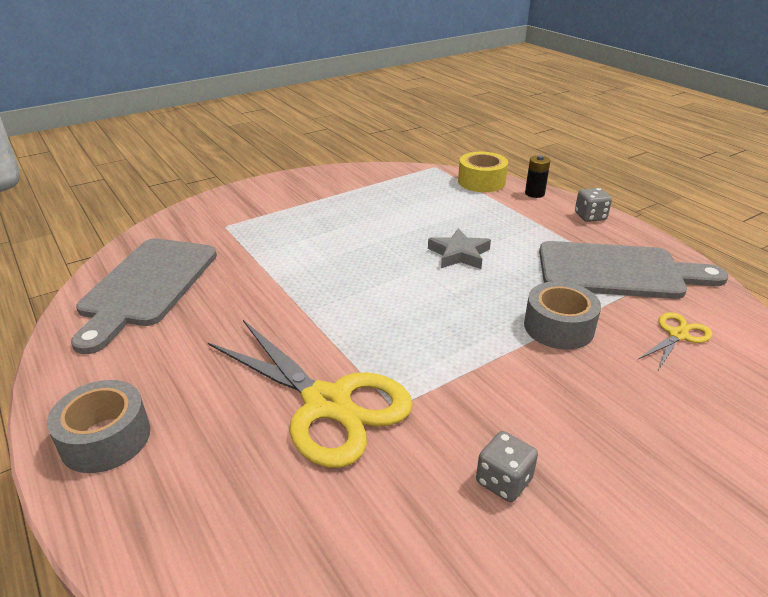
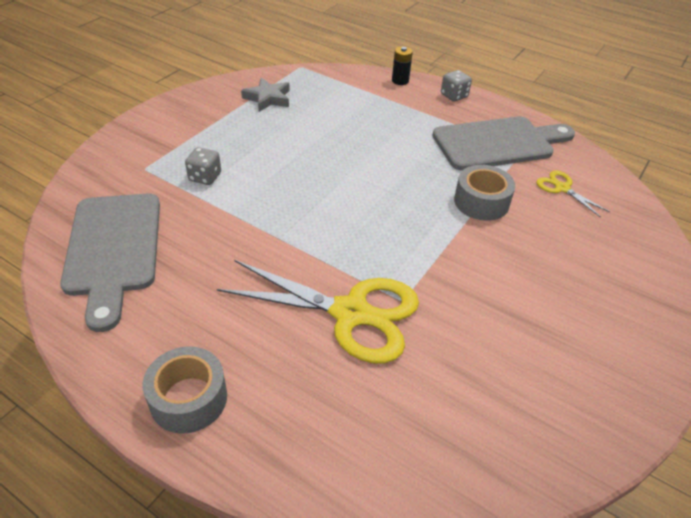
camera: 25 degrees left, 10 degrees up
(459, 254) = (373, 153): grey star -> grey star (268, 98)
(481, 182) = (350, 76): yellow tape -> none
(503, 481) = (507, 333): grey dice -> grey dice (205, 177)
(678, 335) = (562, 188): yellow scissors -> yellow scissors turned 60 degrees counterclockwise

